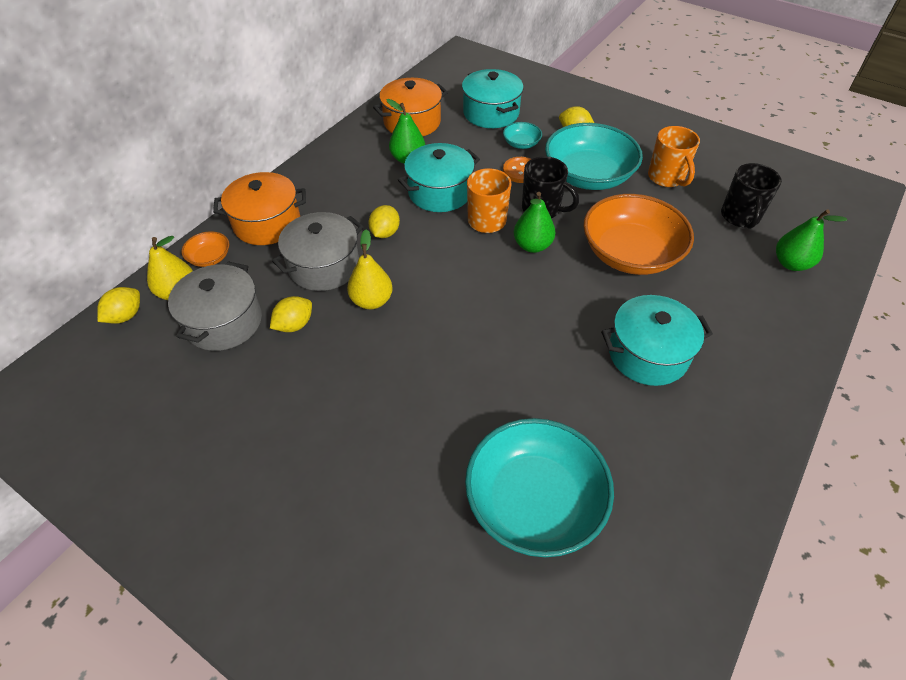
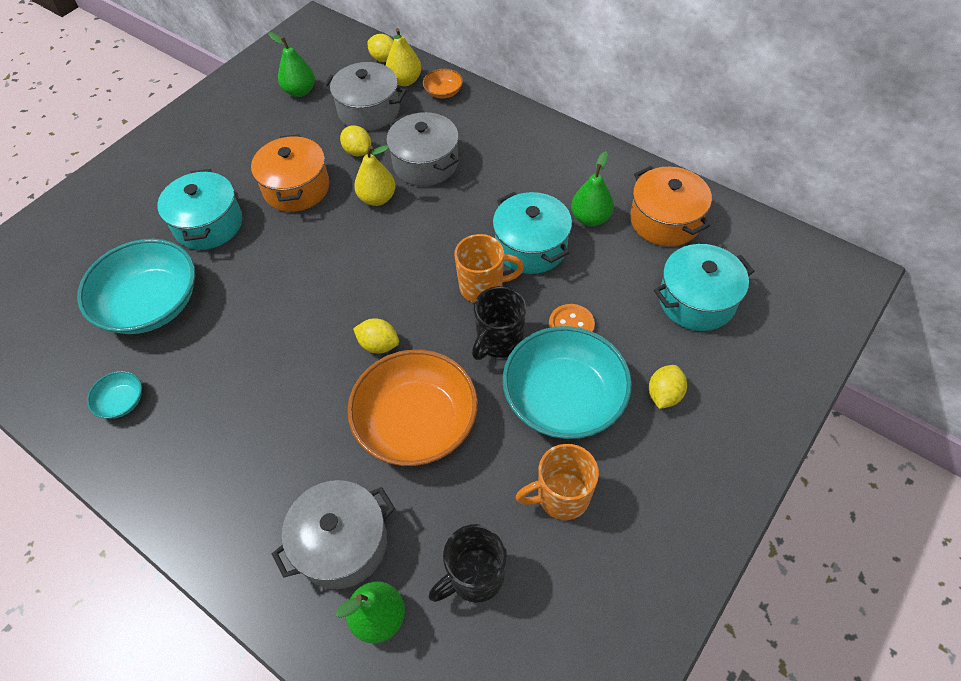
camera: 95 degrees right, 5 degrees up
(267, 223) = (486, 120): orange pot -> orange pot (296, 188)
(385, 233) = (467, 204): yellow lemon -> yellow lemon (379, 345)
(521, 144) = (629, 330): turquoise bowl -> turquoise bowl (121, 402)
(532, 245) = (438, 326): green pear -> green pear (300, 91)
(647, 354) = (271, 412): turquoise pot -> turquoise pot (208, 224)
(740, 217) = (475, 576): black mug -> black mug turned 45 degrees counterclockwise
(747, 289) = (342, 543): none -> grey pot

